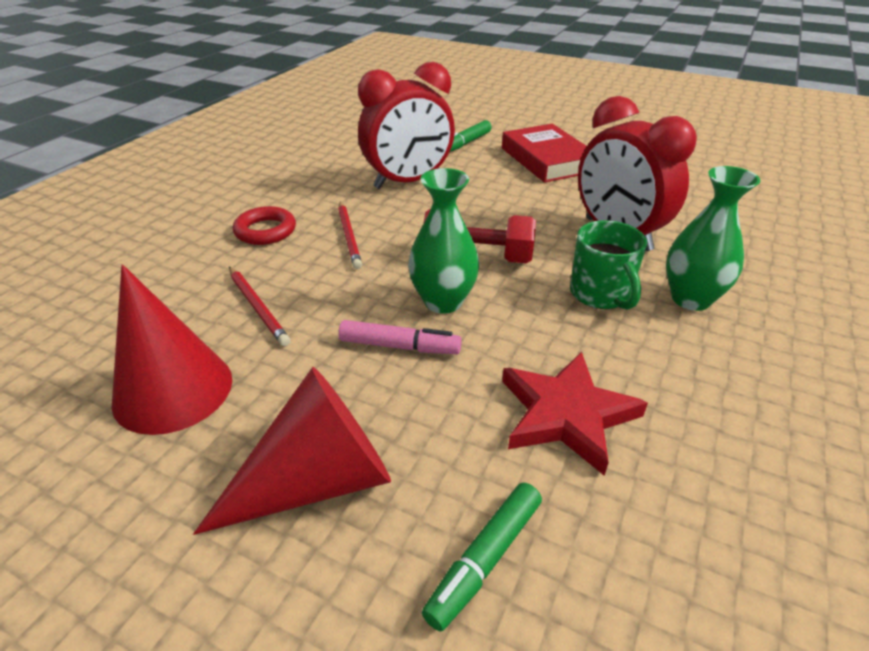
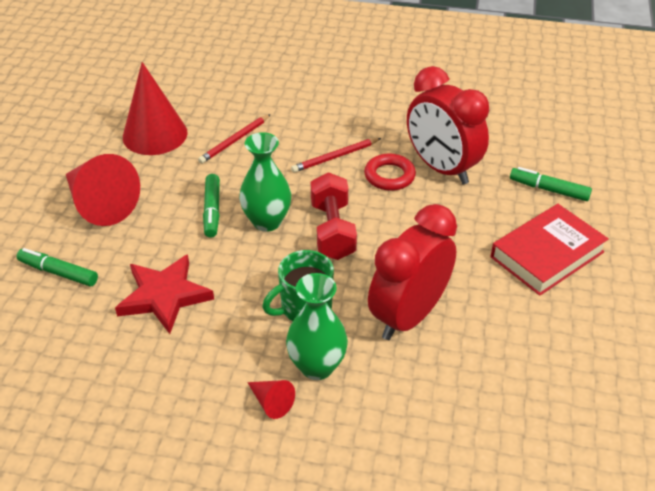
camera: 75 degrees right, 5 degrees up
(265, 231) = (326, 116): red ring -> red ring (389, 176)
(400, 346) = (212, 210): pink marker -> green marker
(749, 338) = (271, 402): none -> red cone

